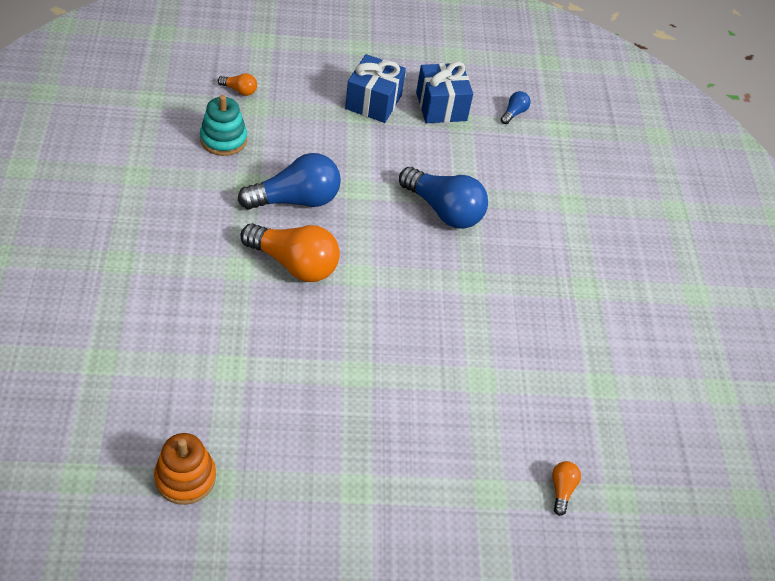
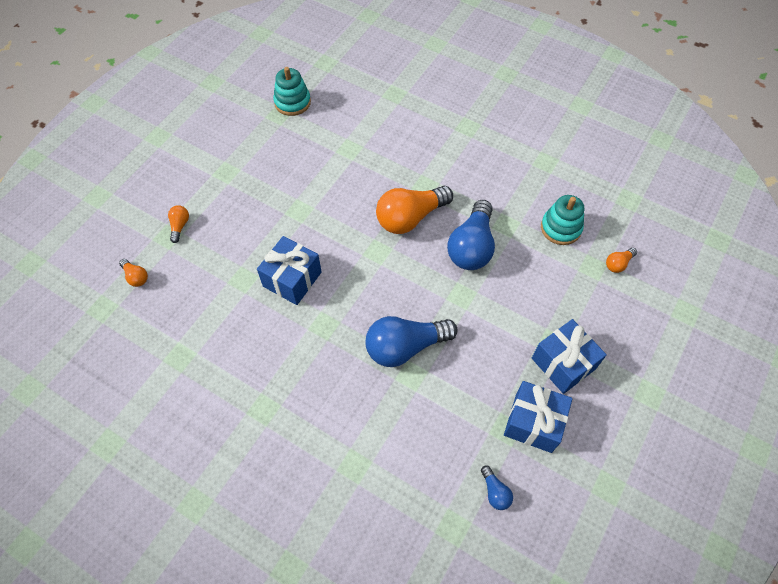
camera: 130 degrees right, 10 degrees up
(185, 477) = (292, 102): orange stacking toy -> turquoise stacking toy
(446, 333) = (292, 279): none -> blue gift
(468, 488) = (180, 226): none -> orange light bulb

